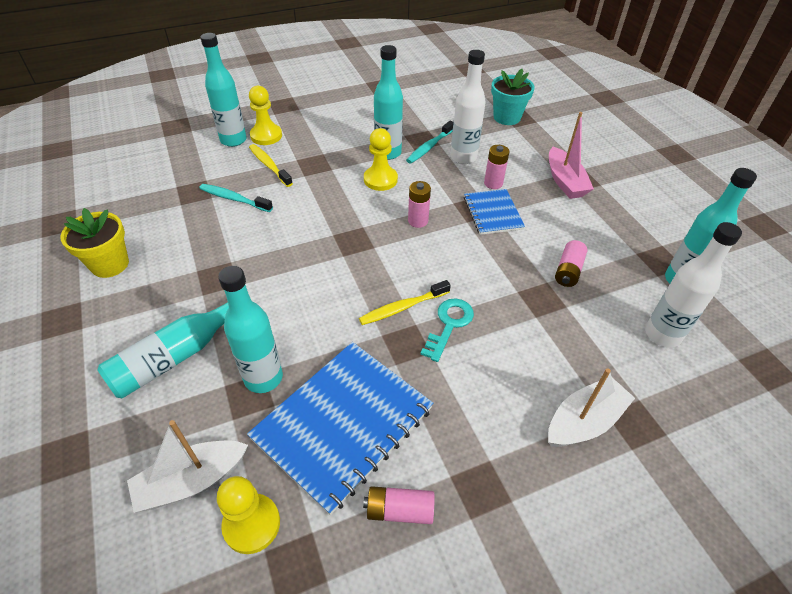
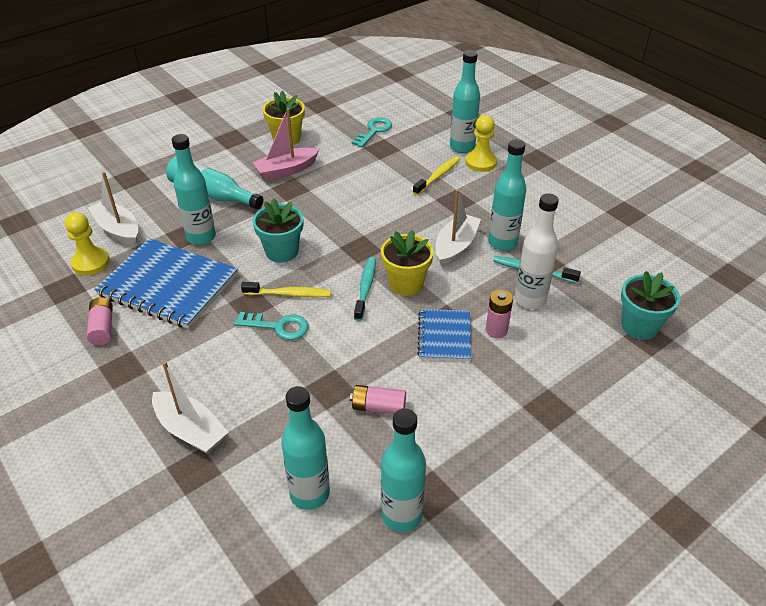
camera: 75 degrees right, 5 degrees down
(156, 190) = (374, 131): none -> turquoise key
(234, 199) = (383, 170): turquoise toothbrush -> turquoise toothbrush (365, 288)
(329, 303) = (282, 251): none -> turquoise flower pot
(380, 179) = (455, 247): yellow pawn -> white boat
(402, 307) = (289, 294): yellow toothbrush -> yellow toothbrush turned 135 degrees clockwise
(418, 221) = (406, 283): pink battery -> yellow flower pot
(493, 213) = (444, 336): blue notebook -> blue notebook turned 60 degrees counterclockwise
(565, 181) = (536, 393): pink boat -> pink boat (286, 170)
(662, 334) = (309, 494): white bottle -> turquoise bottle

